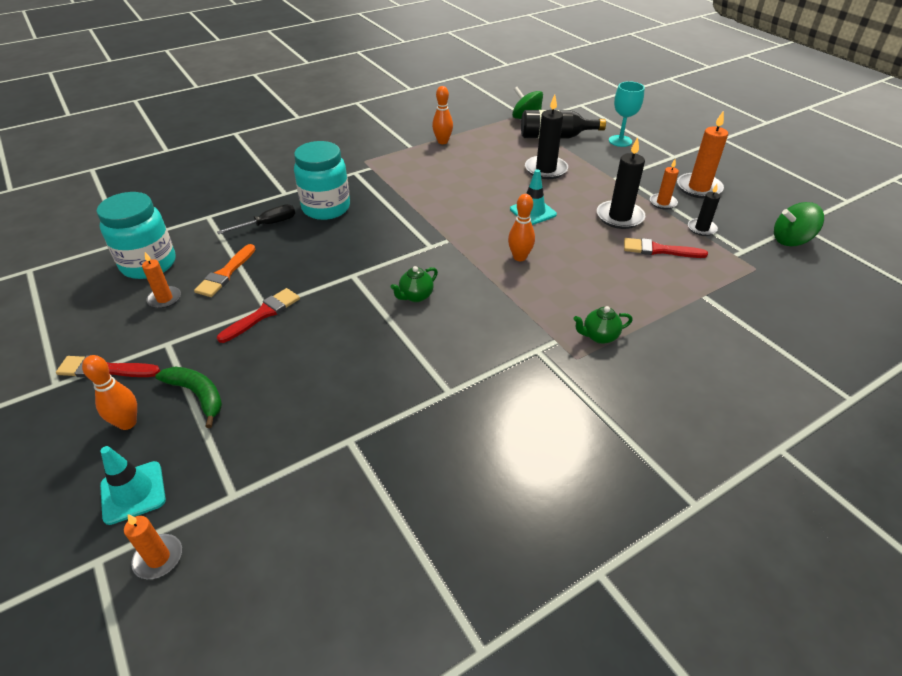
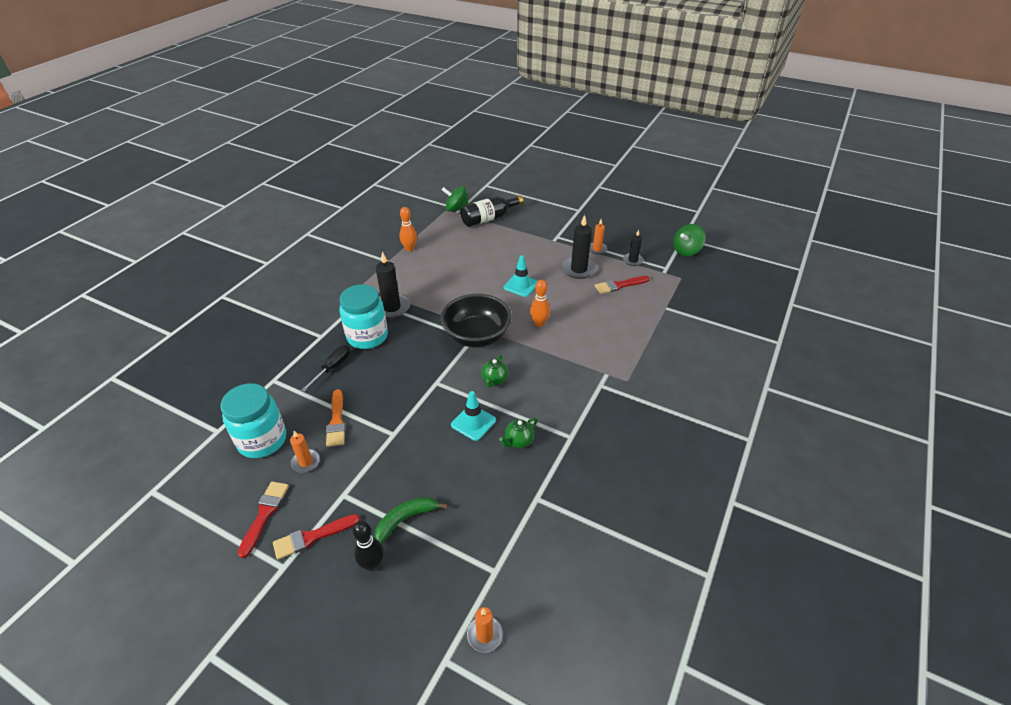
camera: 30 degrees left, 0 degrees up
(127, 423) = (372, 565): orange bowling pin -> black bowling pin
(133, 492) = (425, 606): turquoise traffic cone -> turquoise traffic cone (473, 422)
(197, 395) = (405, 520): green banana -> green banana turned 45 degrees counterclockwise
(263, 314) = (397, 440): red brush -> red brush (264, 514)
(436, 246) = (476, 336): none -> black bowl
(546, 169) = (503, 248): black candle -> black candle (391, 307)
(599, 336) = (629, 360): green teapot -> green teapot (518, 441)
(620, 141) = (535, 208): turquoise goblet -> none
(699, 188) = (610, 230): orange candle -> none

